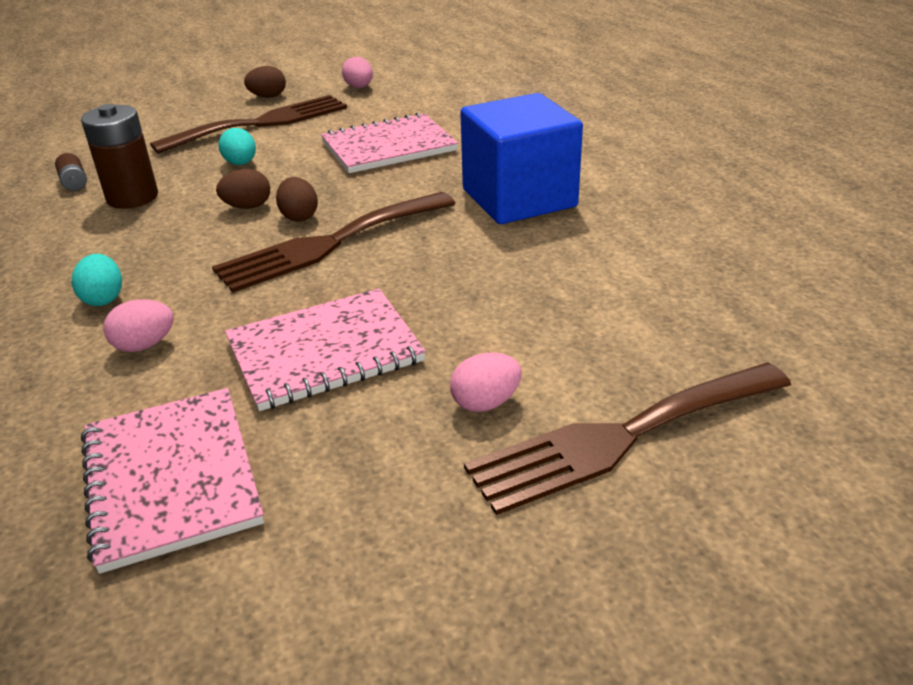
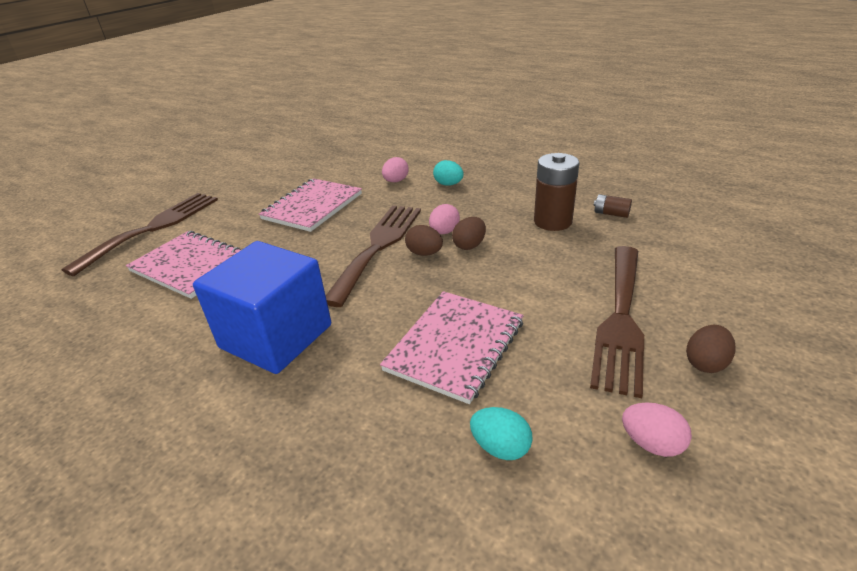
camera: 145 degrees right, 0 degrees up
(171, 478) = (322, 165): pink notebook -> pink notebook (191, 266)
(240, 164) = (542, 272): turquoise egg -> turquoise egg (500, 447)
(485, 403) = (221, 217): pink egg -> pink egg (444, 232)

